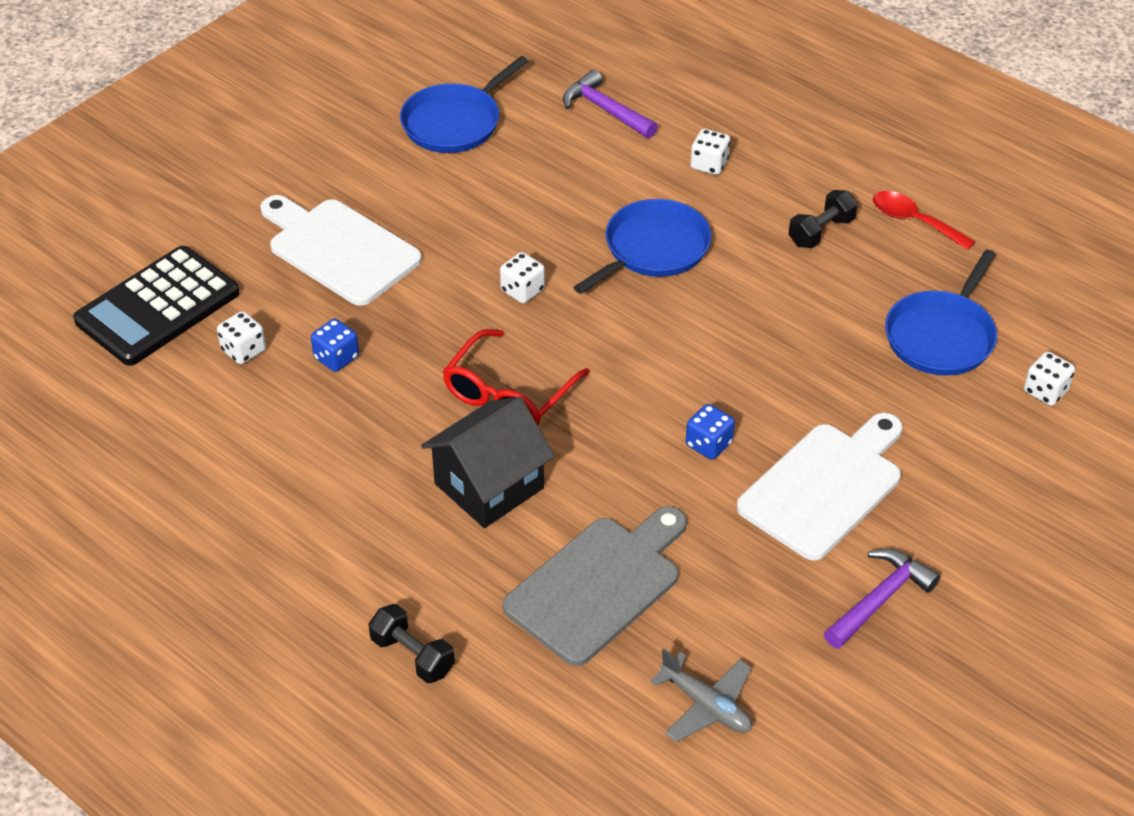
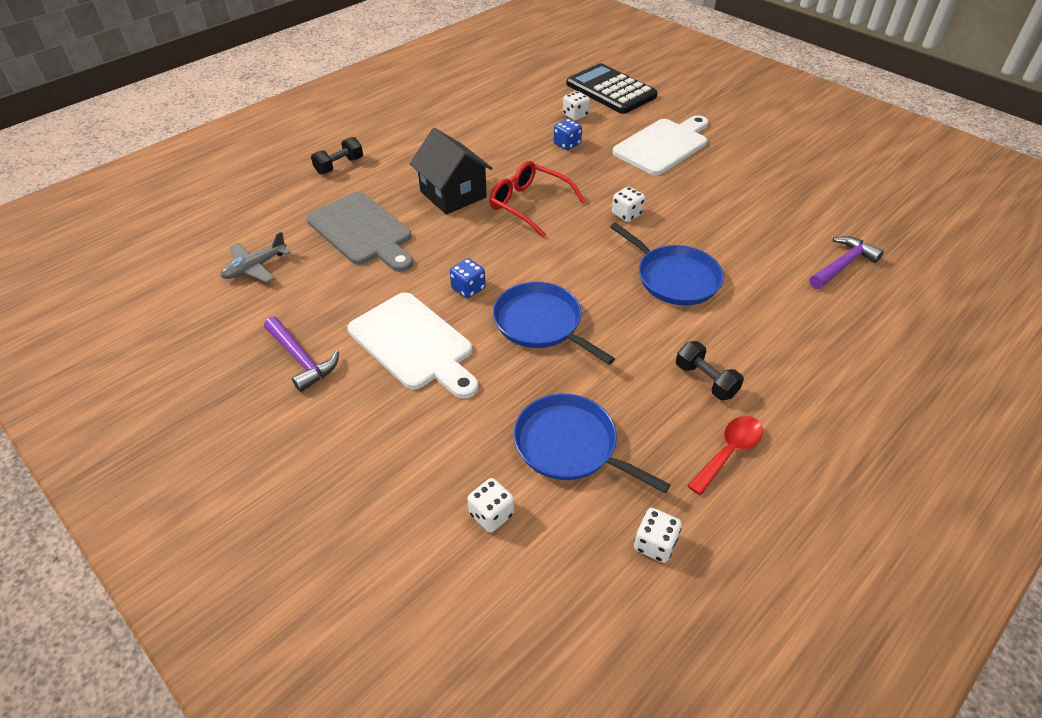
camera: 95 degrees right, 0 degrees up
(455, 122) = (804, 192): blue pan -> blue pan (541, 323)
(709, 164) = (785, 318): white dice -> white dice (655, 544)

